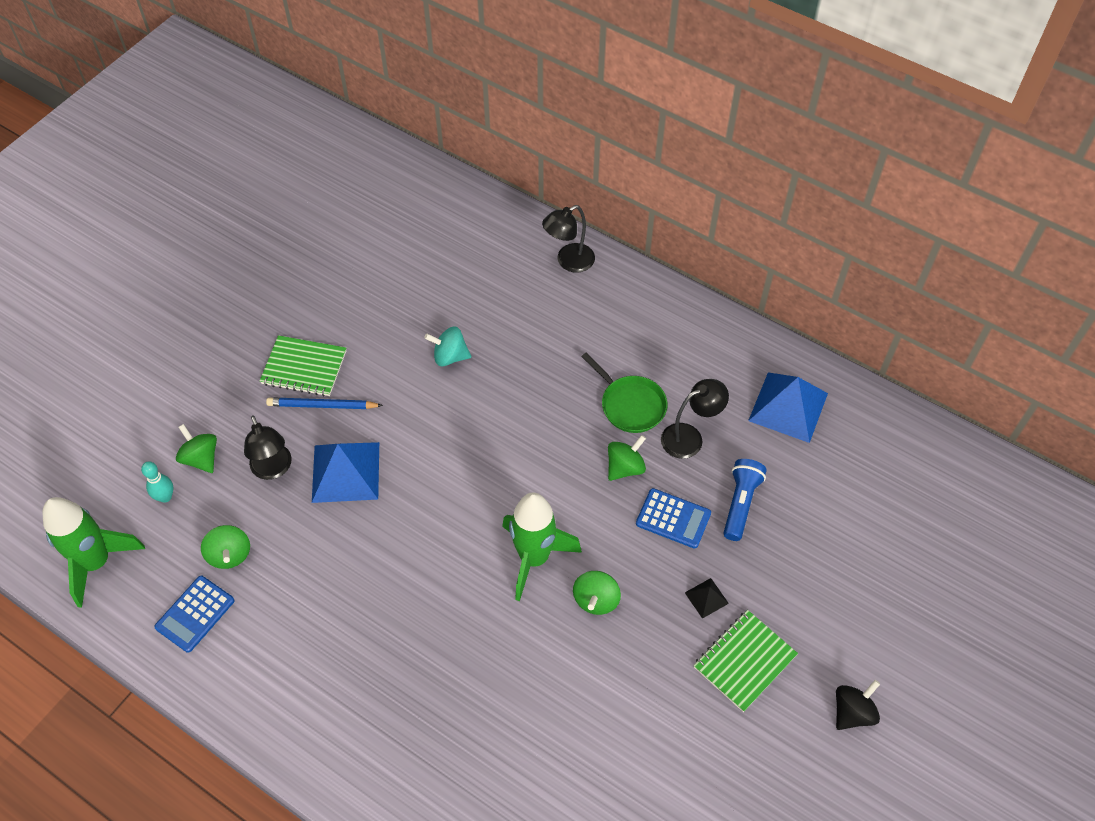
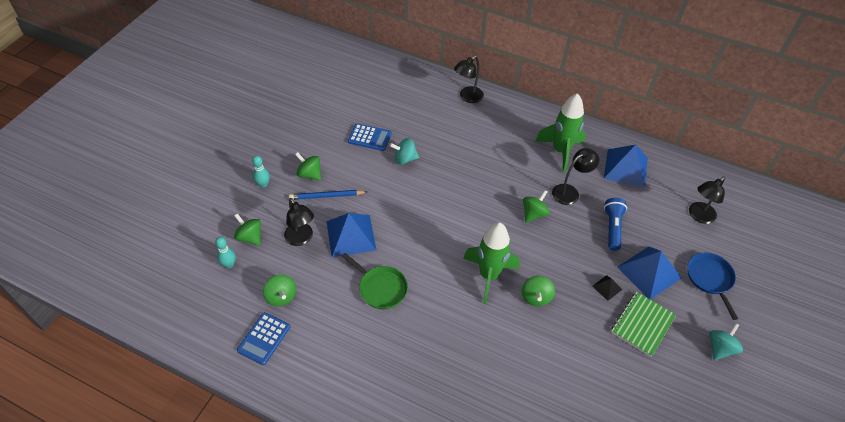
camera: 10 degrees left, 5 degrees down
(97, 562) = (187, 312): green rocket -> green rocket (560, 151)
(234, 377) = (263, 184): none -> turquoise bowling pin
(304, 367) = (309, 174): green notebook -> green spinning top
(630, 405) = (527, 176): green pan -> green pan (381, 288)
(673, 518) = (572, 241): blue calculator -> blue calculator (369, 137)
(777, 581) = (649, 272): none -> blue pyramid
(852, 712) = (720, 348): black spinning top -> turquoise spinning top
(869, 603) = (710, 279): none -> blue pan
(881, 500) = (698, 216): none -> black lamp

